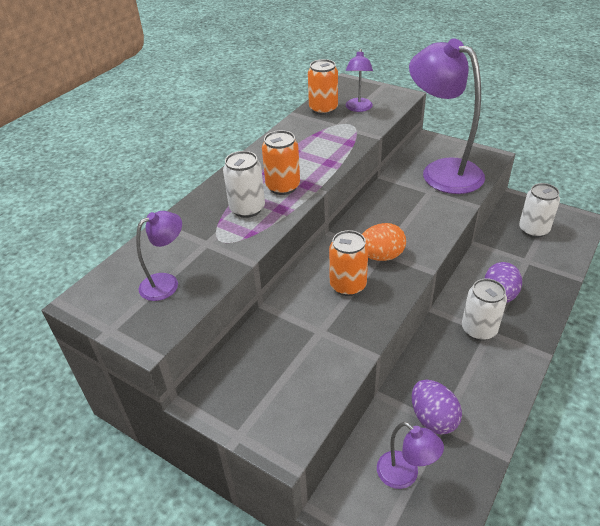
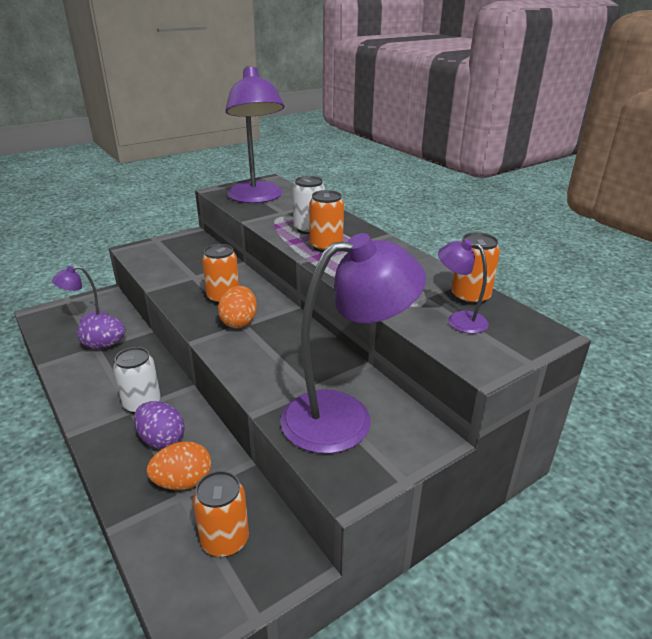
camera: 110 degrees right, 10 degrees down
(166, 283) = (257, 198): purple lamp -> purple lamp, size x2.13
(519, 265) = (183, 482): none -> orange egg
(533, 230) = (225, 540): white can -> orange can

